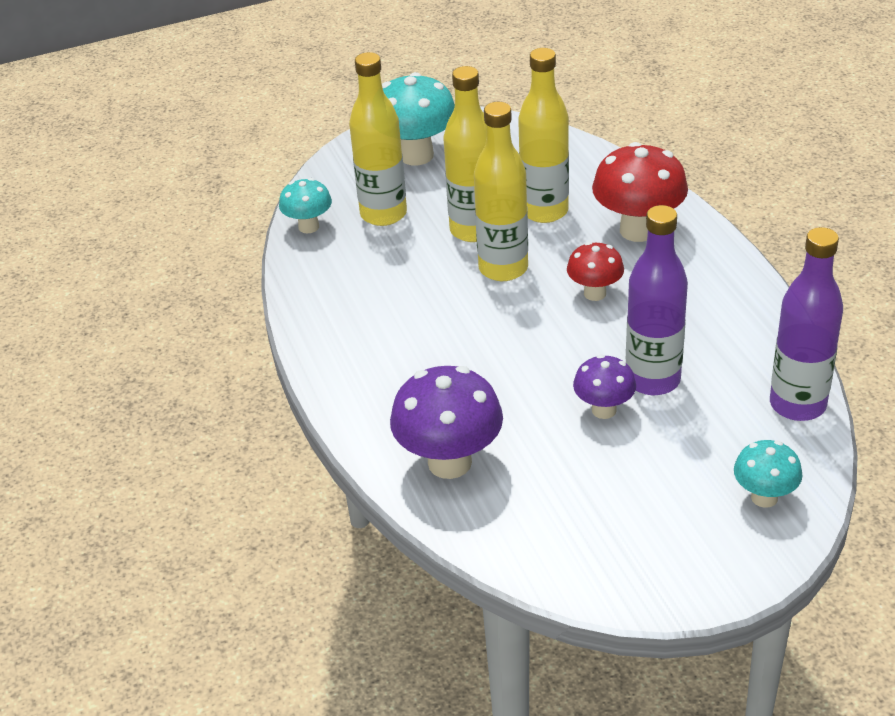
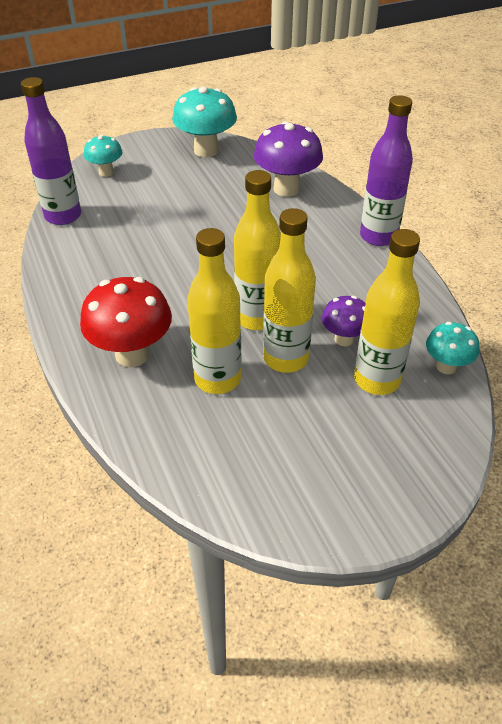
camera: 175 degrees right, 5 degrees up
(416, 155) = (360, 464): turquoise mushroom -> turquoise mushroom (206, 150)
(595, 293) = (182, 294): red mushroom -> none
(604, 410) = (189, 214): purple mushroom -> purple mushroom (344, 339)
(652, 380) = (152, 231): purple bottle -> purple bottle (378, 236)

